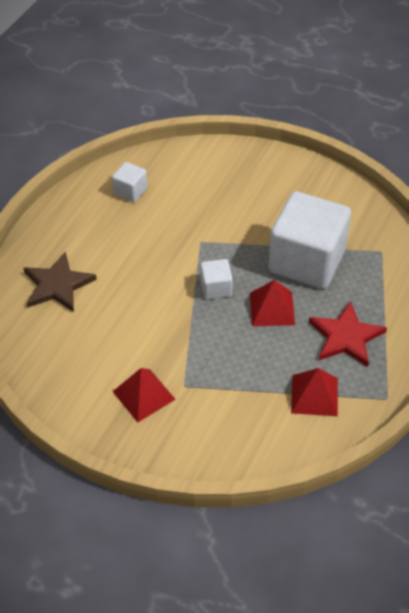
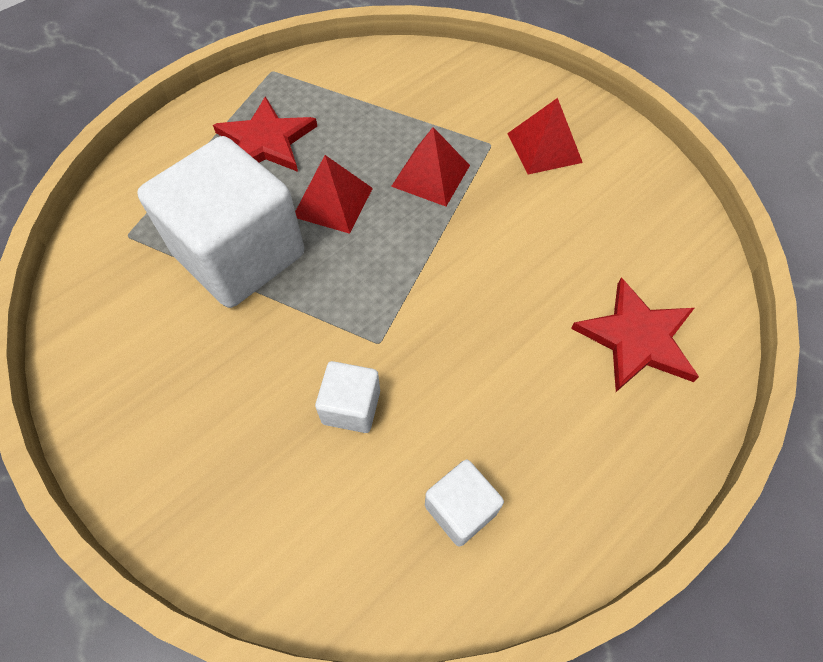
camera: 160 degrees left, 10 degrees up
(57, 285) = (637, 338): brown star -> red star
(216, 288) = (393, 255): white cube -> white cube (351, 407)
(314, 395) = (346, 94): red pyramid -> red pyramid (431, 175)

